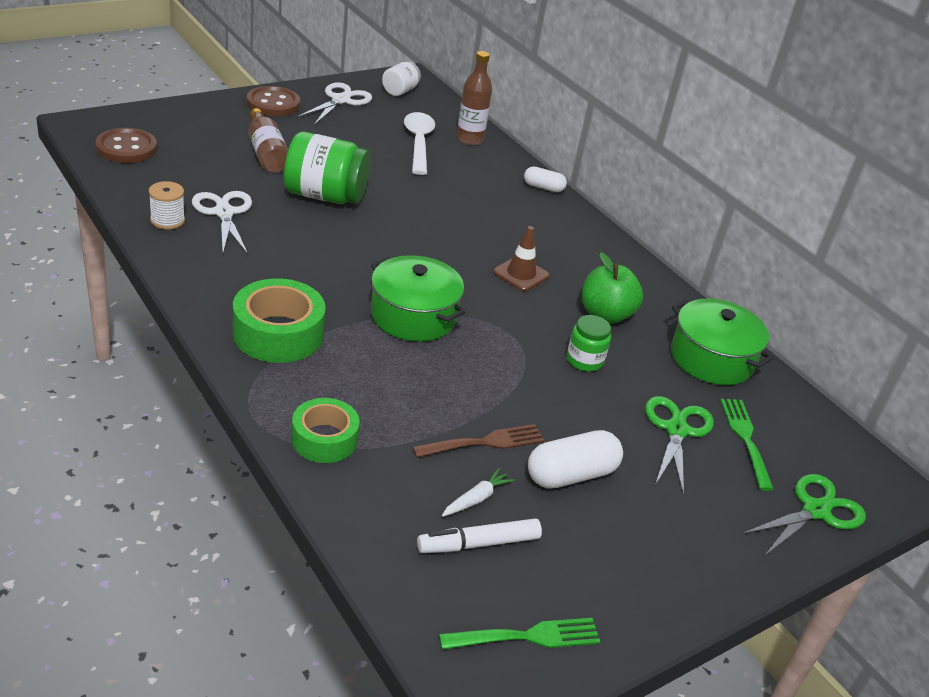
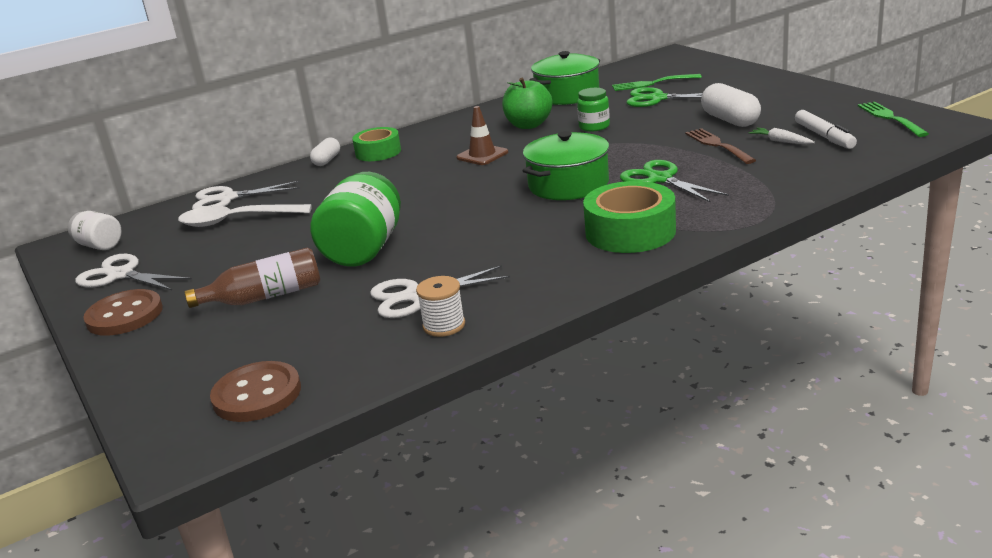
camera: 80 degrees left, 10 degrees down
(324, 439) = (761, 193): green tape -> green tape (378, 152)
(469, 139) = (227, 198): brown bottle -> white scissors
(815, 510) = (708, 67): green scissors -> green scissors (660, 179)

